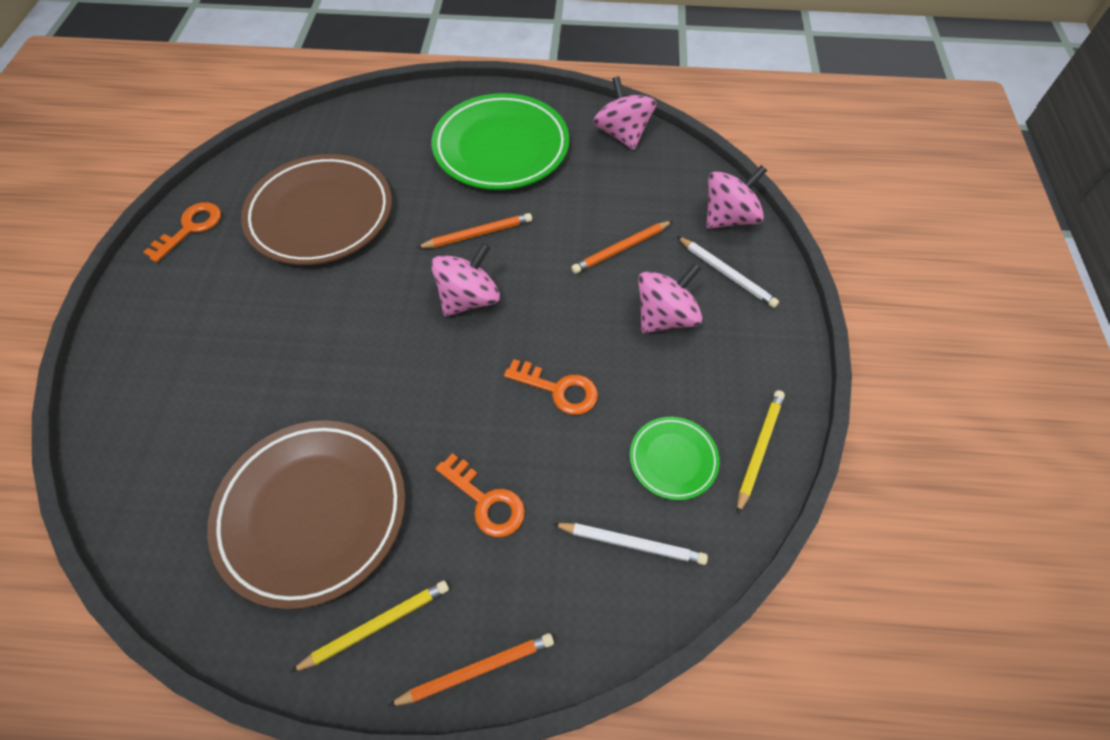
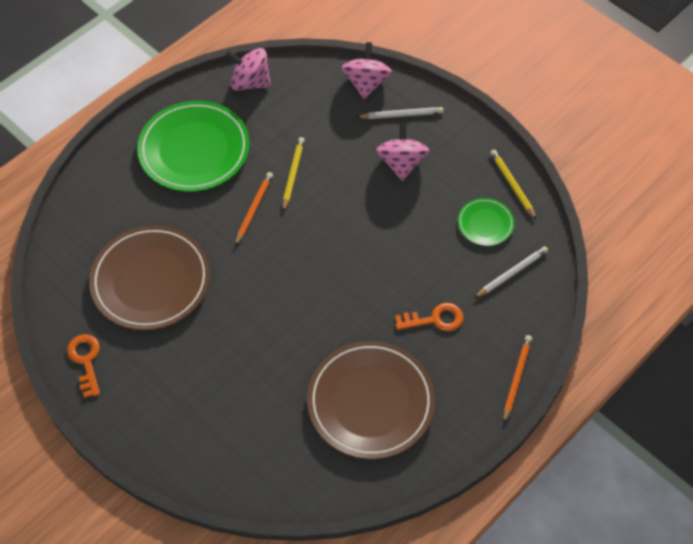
camera: 50 degrees left, 0 degrees up
(376, 625) = (459, 407): yellow pencil -> yellow pencil (293, 174)
(469, 298) = (298, 245): pink spinning top -> none
(559, 389) = (400, 243): orange key -> none
(621, 249) = (337, 149): orange pencil -> none

